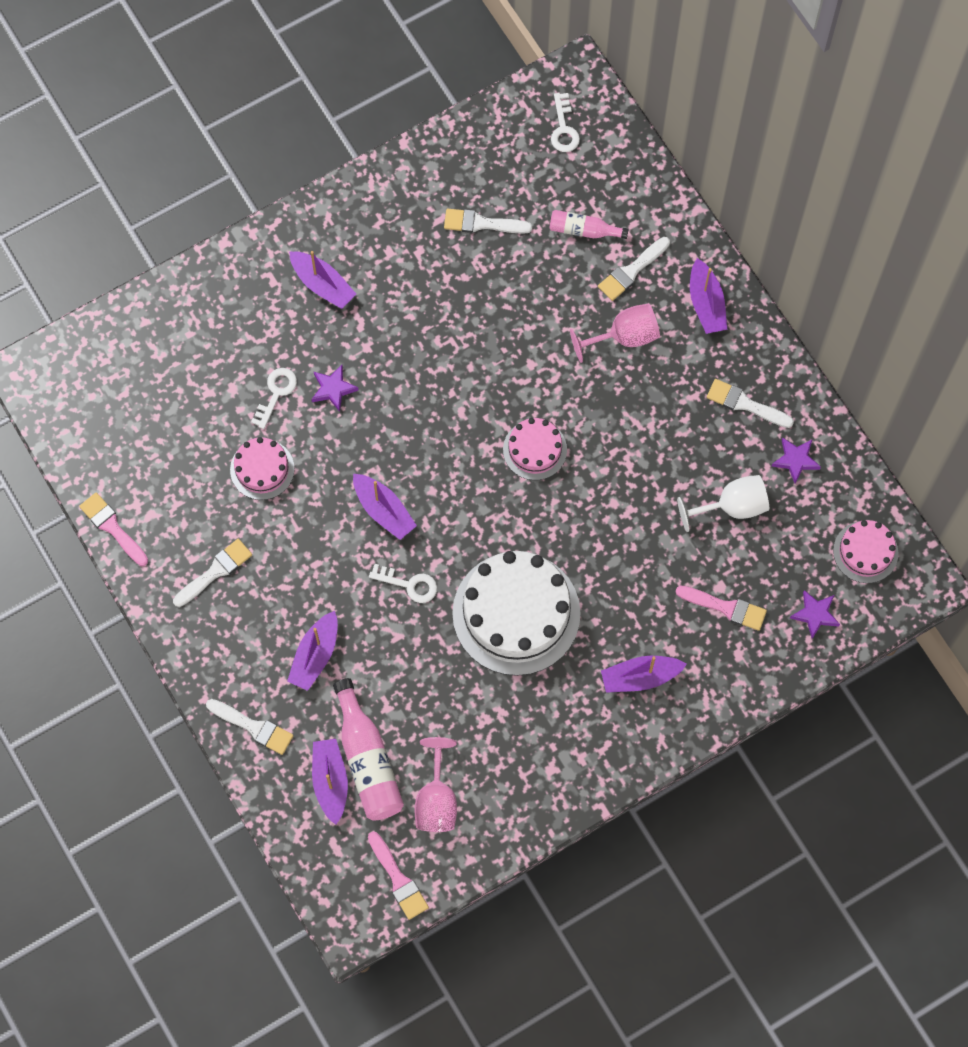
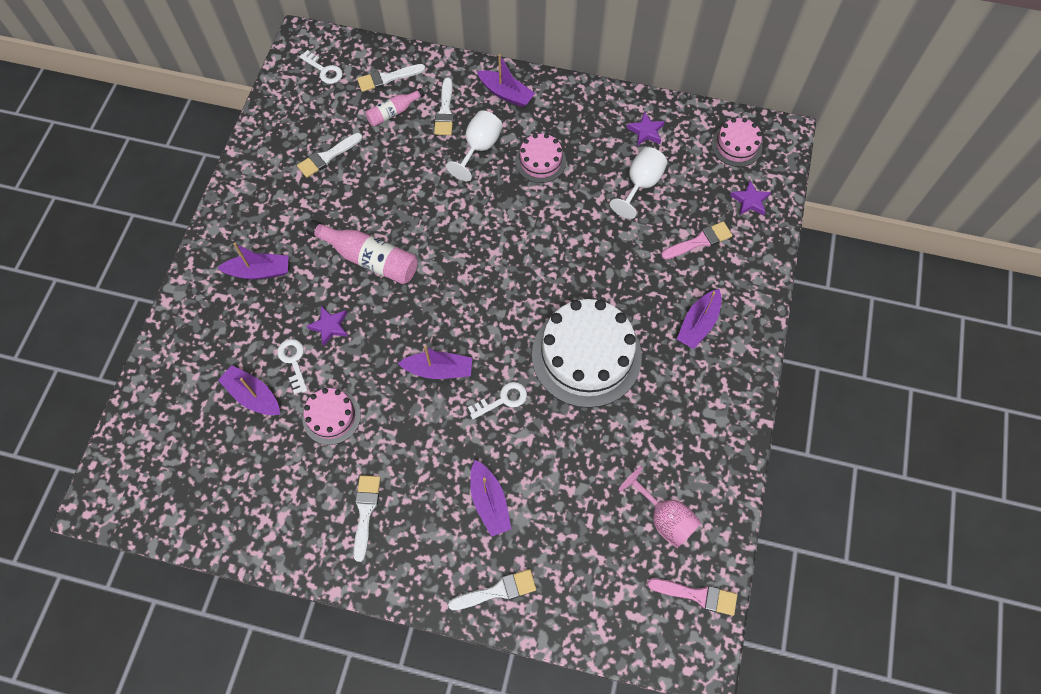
camera: 45 degrees left, 5 degrees down
(112, 527) = (261, 551): pink brush -> none
(330, 781) = (585, 575): purple boat -> purple boat (253, 396)
(367, 760) = (594, 536): pink bottle -> pink bottle (369, 259)
(535, 449) = (494, 252): pink cake -> pink cake (540, 161)
(624, 337) = (479, 148): pink goblet -> white goblet
(745, 404) = (586, 126): white brush -> white brush (387, 78)

